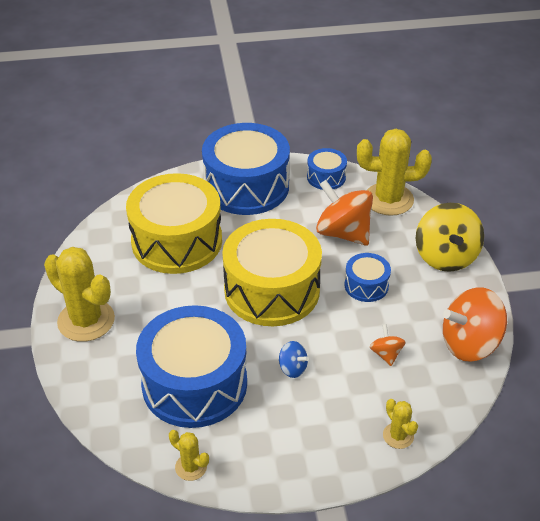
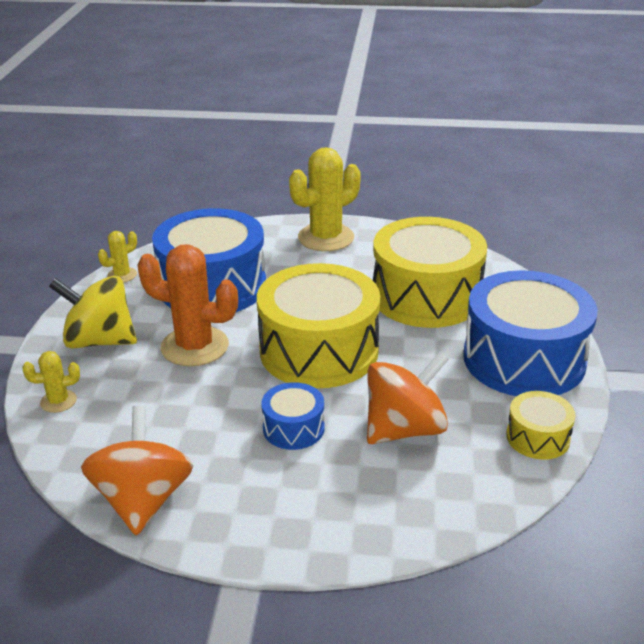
camera: 105 degrees right, 10 degrees down
(292, 368) = (194, 346): blue spinning top -> orange cactus
(326, 177) = (538, 437): blue drum -> yellow drum
(386, 354) = (172, 419): orange spinning top -> none
(388, 199) = (471, 495): yellow cactus -> none
(445, 256) = (319, 526): yellow spinning top -> yellow spinning top (99, 341)

